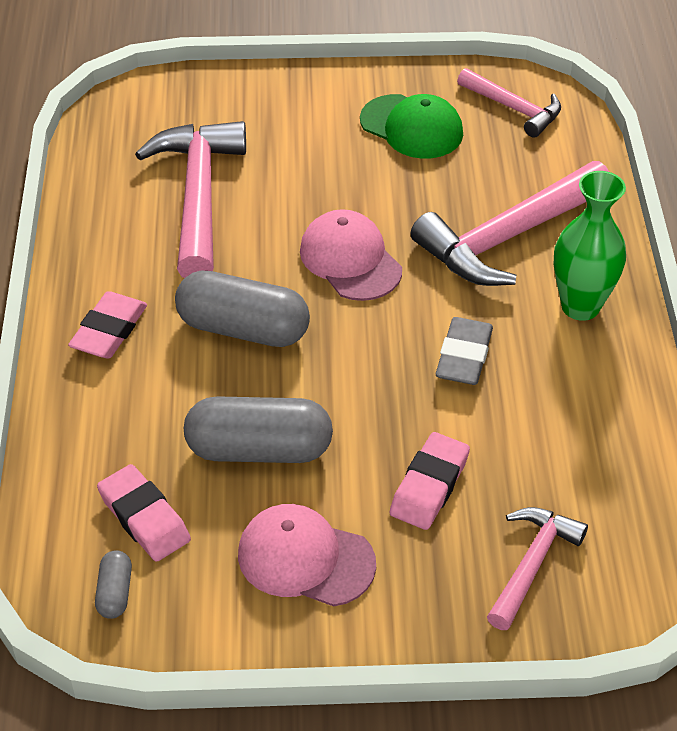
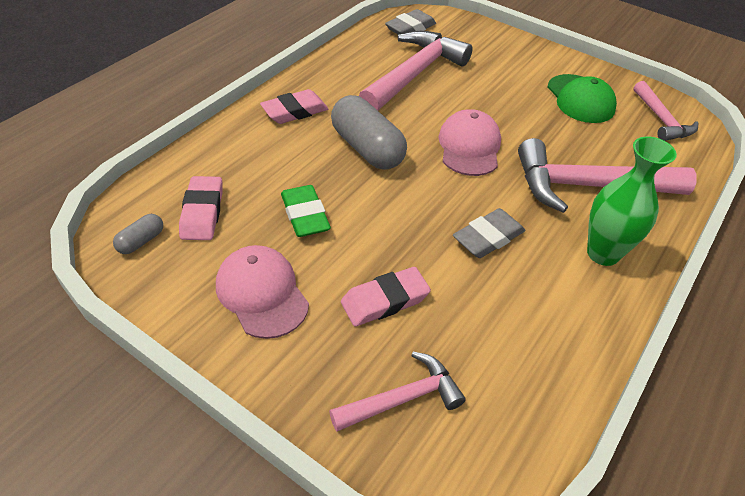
camera: 35 degrees right, 0 degrees up
(126, 129) = (410, 28): none -> grey eraser
(259, 449) = (305, 215): grey capsule -> green eraser

